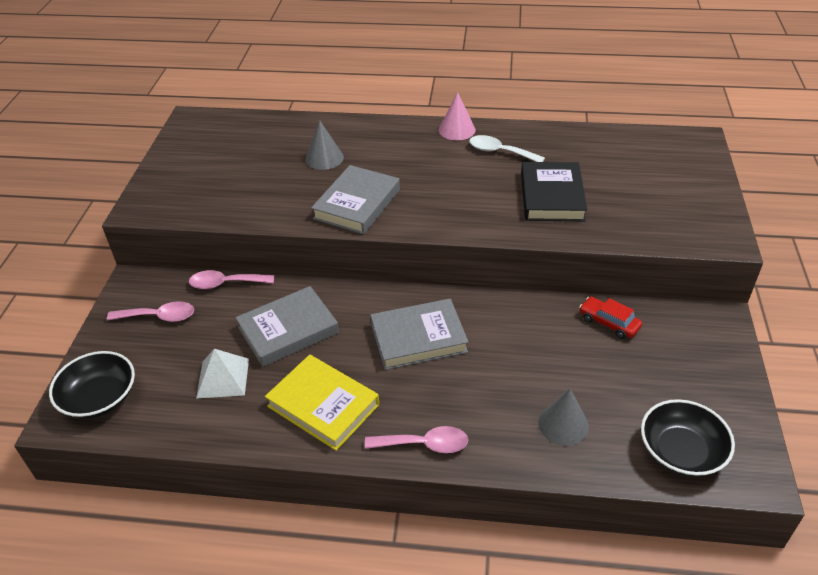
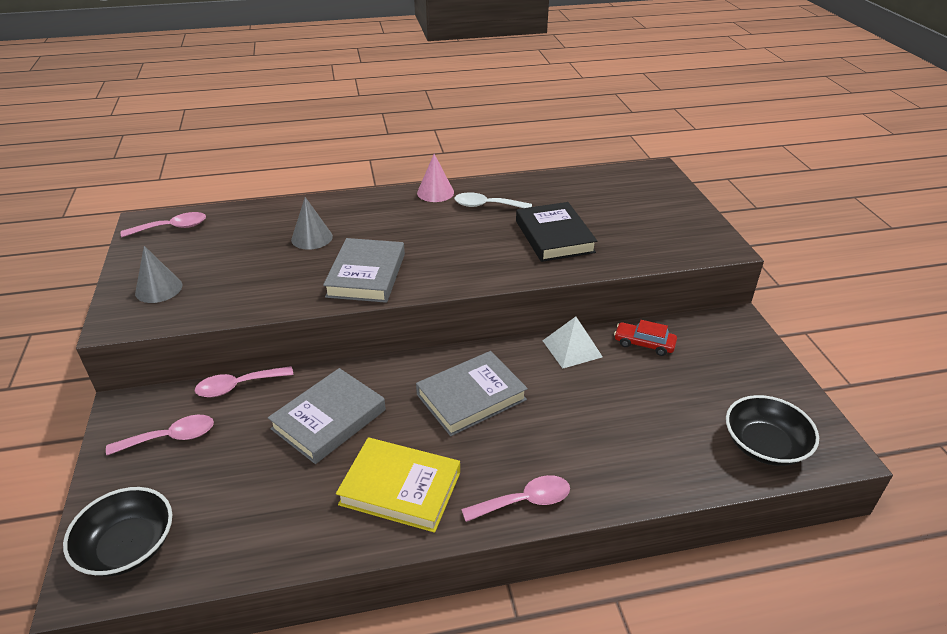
camera: 20 degrees left, 5 degrees down
(211, 128) = (172, 228): none -> pink spoon
(223, 378) = (274, 486): white pyramid -> white pyramid (572, 348)
(563, 424) = (649, 447): grey cone -> grey cone (159, 289)

